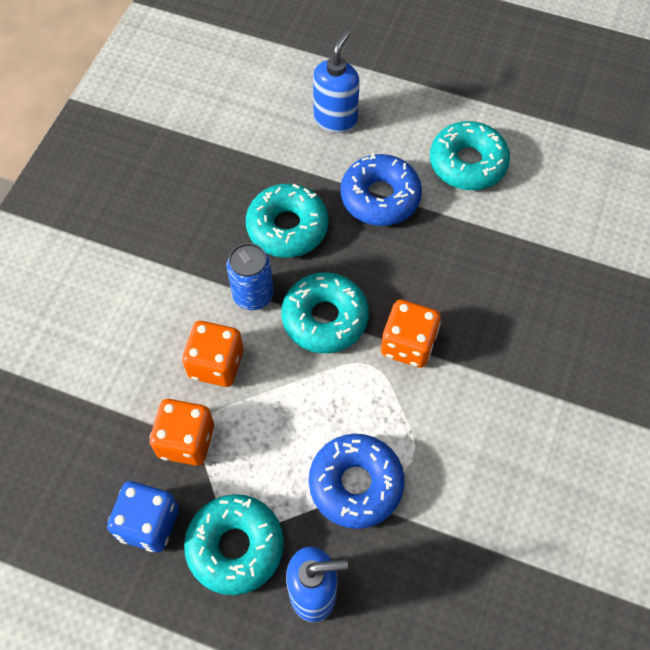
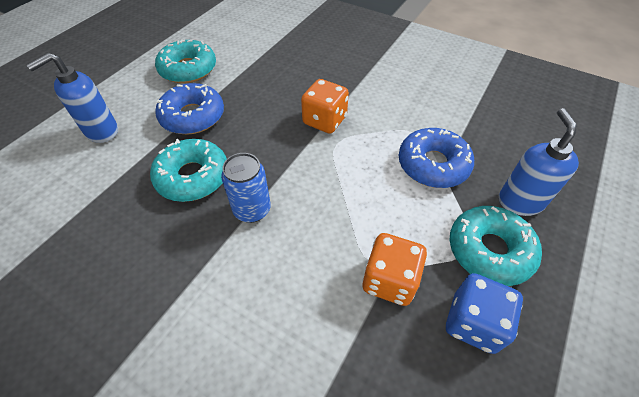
camera: 80 degrees left, 10 degrees down
(216, 364) = (314, 247): orange dice -> none
(325, 318) = (290, 164): turquoise donut -> none
(335, 119) = (101, 131): blue soap dispenser -> blue soap dispenser turned 75 degrees counterclockwise

